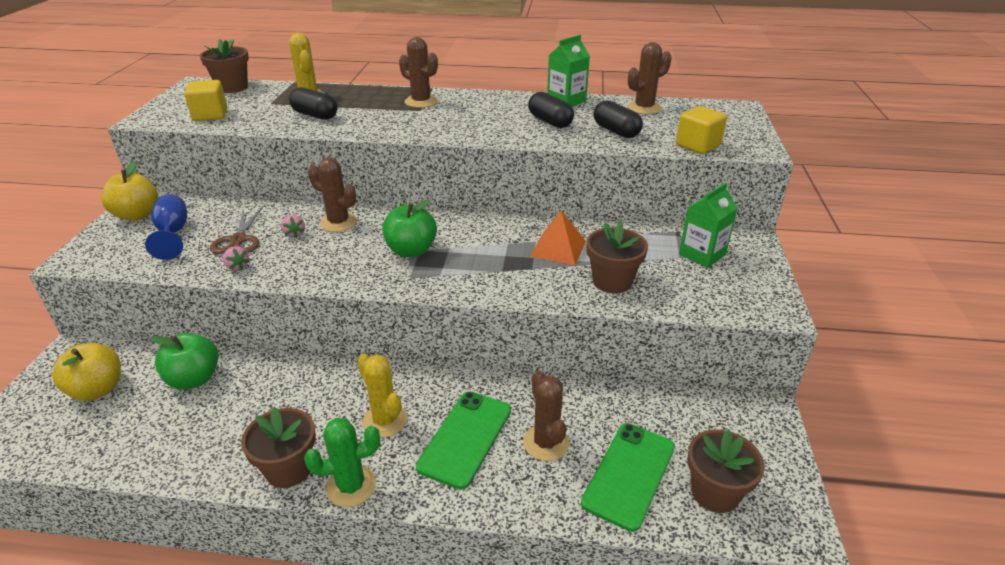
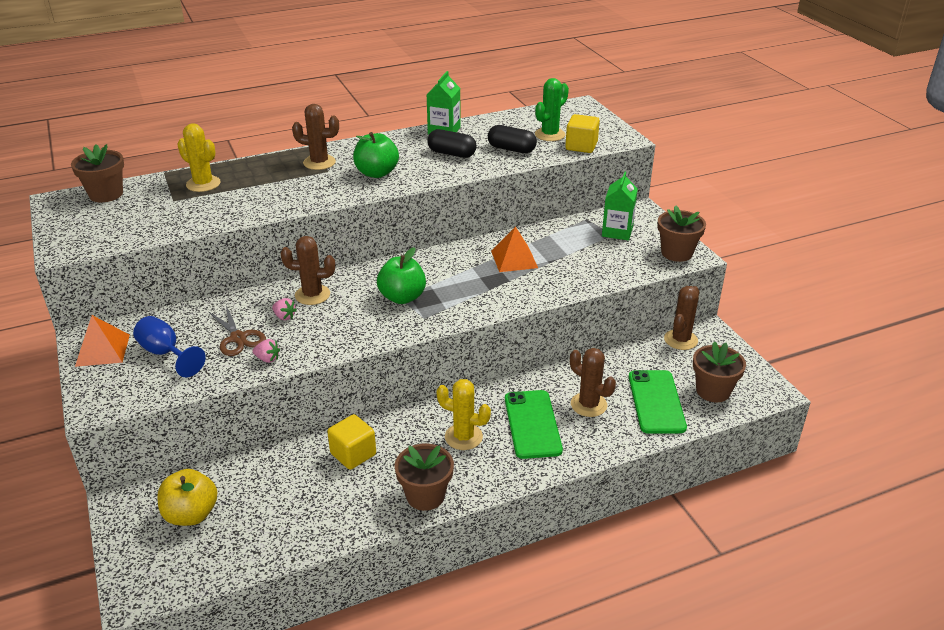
camera: 30 degrees left, 0 degrees up
(137, 215) = (102, 350): yellow apple -> orange pyramid
(194, 379) = (272, 472): green apple -> green apple (376, 173)
(210, 115) = (128, 228): yellow cube -> yellow cube (353, 454)
(315, 115) = (237, 201): black capsule -> none
(351, 486) = (483, 486): green cactus -> green cactus (550, 135)
(612, 281) = (574, 271): brown flower pot -> brown flower pot (676, 253)
(644, 108) = (512, 122): brown cactus -> brown cactus (680, 340)

